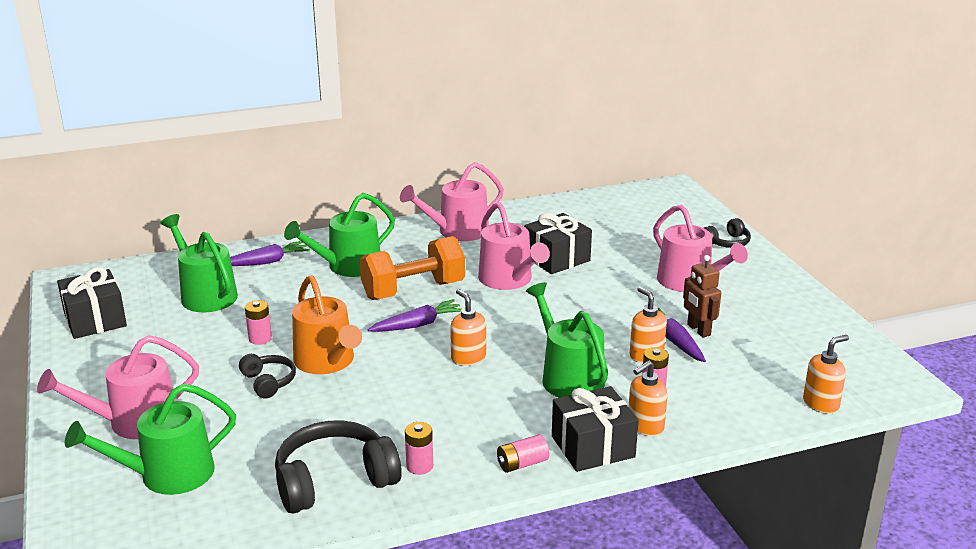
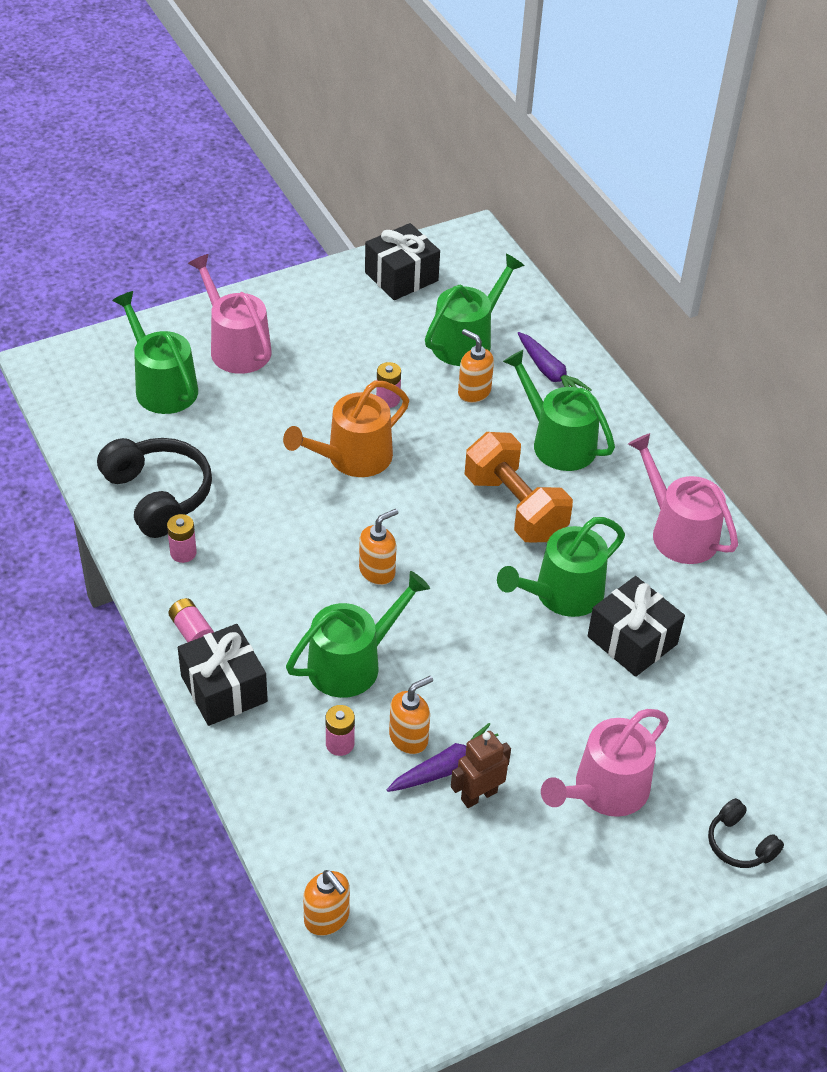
camera: 80 degrees right, 20 degrees up
(268, 382) = (310, 421): black headphones -> none
(418, 325) = (439, 521): purple carrot -> none
(508, 280) = (562, 594): pink watering can -> green watering can
(645, 426) = (264, 735): orange soap dispenser -> orange soap dispenser (474, 392)

